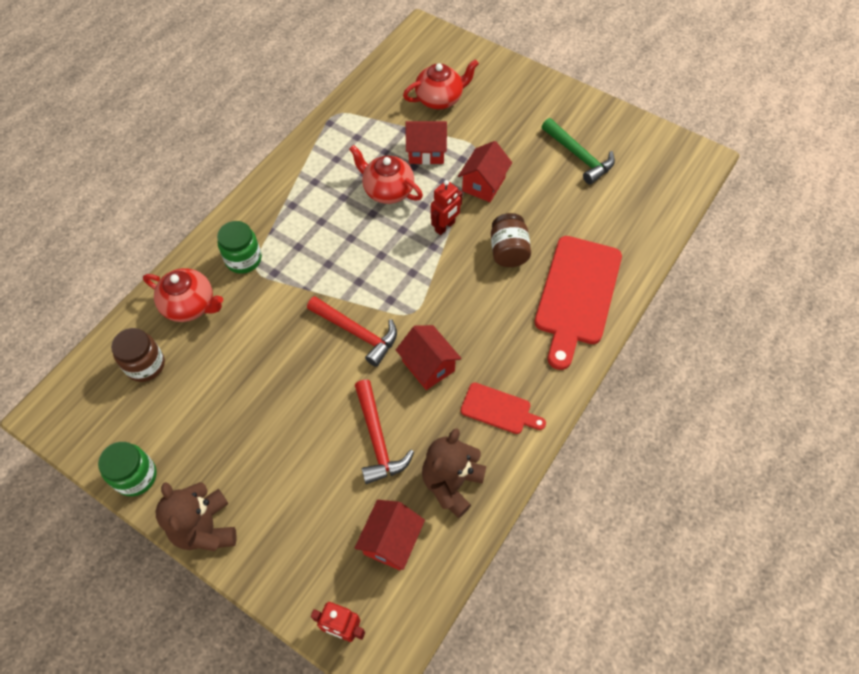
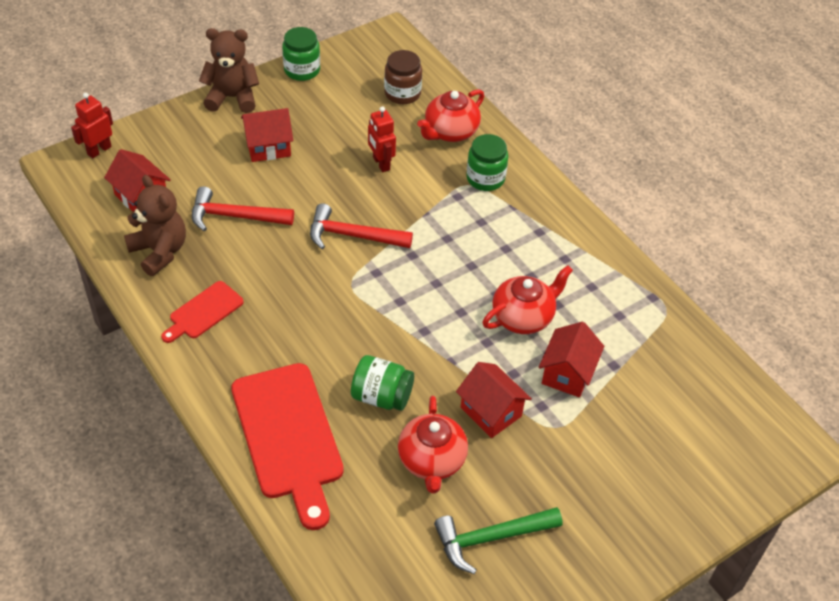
camera: 110 degrees right, 10 degrees down
(357, 333) = (352, 236): red hammer -> red hammer turned 45 degrees clockwise
(428, 366) = (284, 276): red house -> red house (268, 147)
(440, 99) = (655, 421): red teapot -> red teapot (432, 461)
(445, 227) = (446, 351): red robot -> red robot (381, 163)
(508, 251) = (382, 396): brown jar -> green jar
(577, 295) = (288, 436): red cutting board -> red cutting board turned 150 degrees counterclockwise

